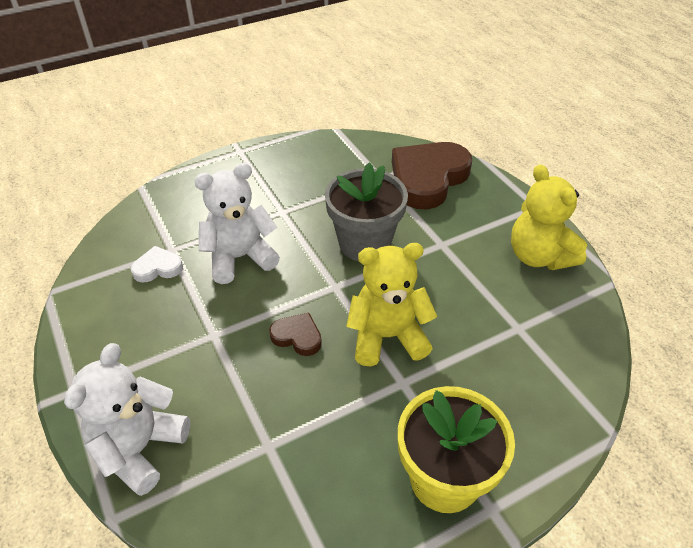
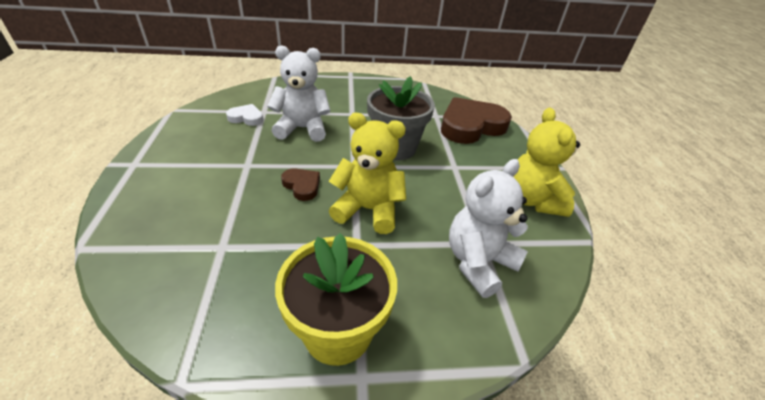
camera: 20 degrees right, 5 degrees down
(139, 448) = (137, 212): white teddy bear -> white teddy bear (478, 262)

